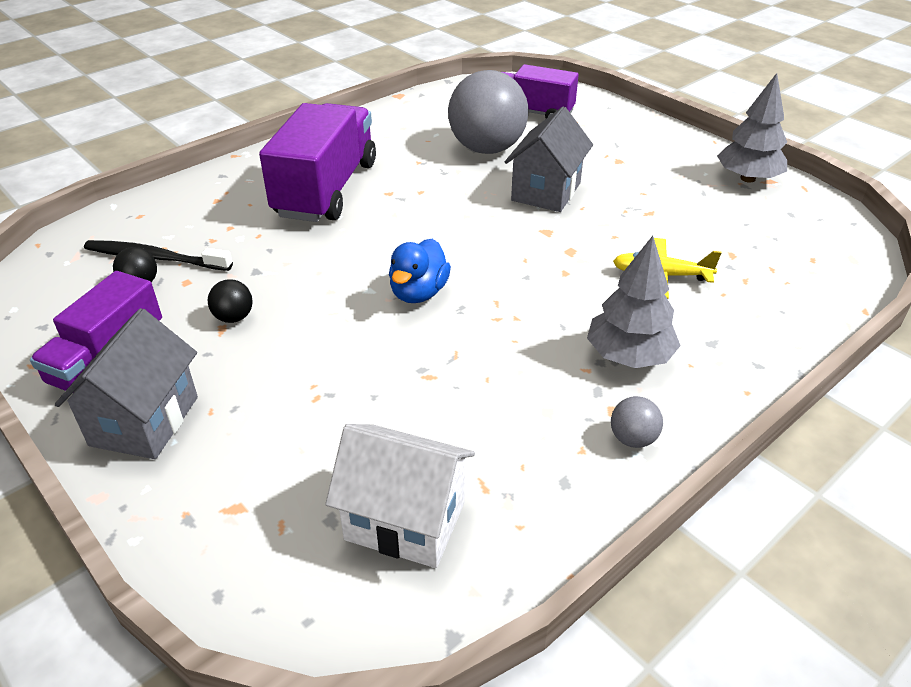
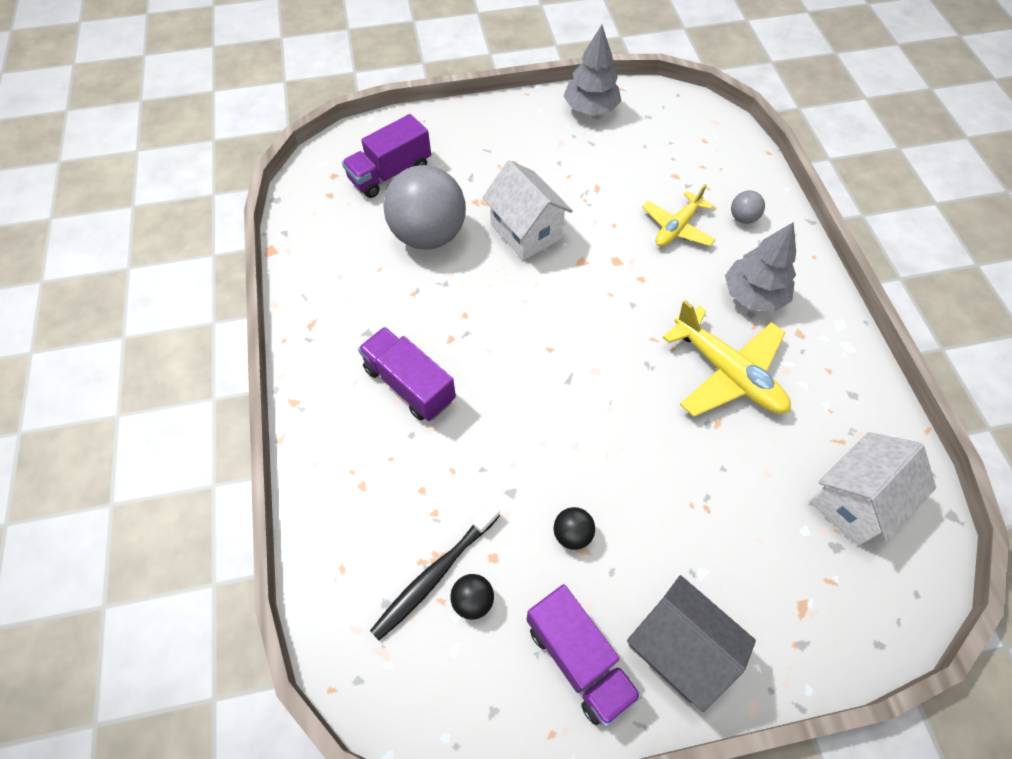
camera: 60 degrees left, 20 degrees up
(326, 189) = (409, 384): purple truck -> purple truck, size x0.64
(418, 293) = (614, 383): blue duck -> none
(500, 365) = (727, 373): none -> yellow plane
(546, 192) = (526, 231): grey house -> white house
(632, 439) = (830, 338): grey ball -> grey ball (742, 218)

